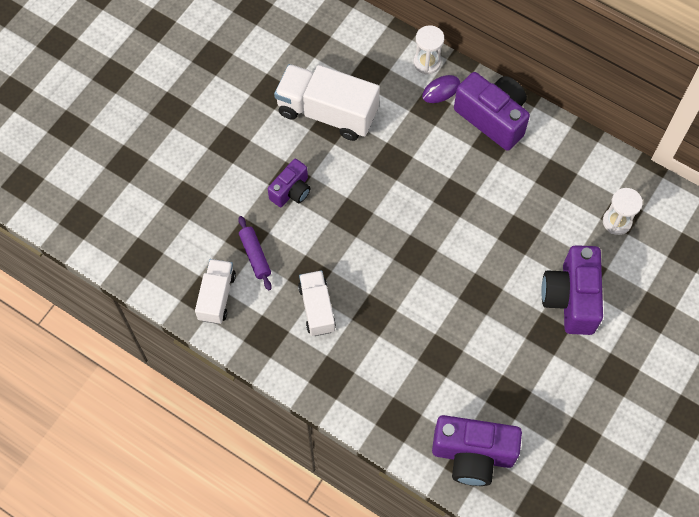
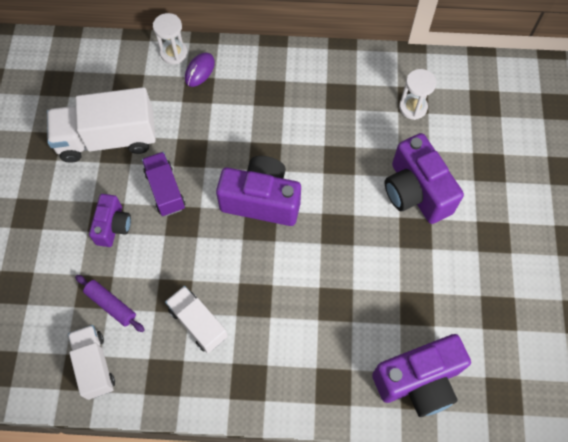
camera: 30 degrees left, 0 degrees up
(351, 183) = (165, 190): none -> purple truck
(492, 118) = (258, 73): purple camera -> purple camera (261, 200)

